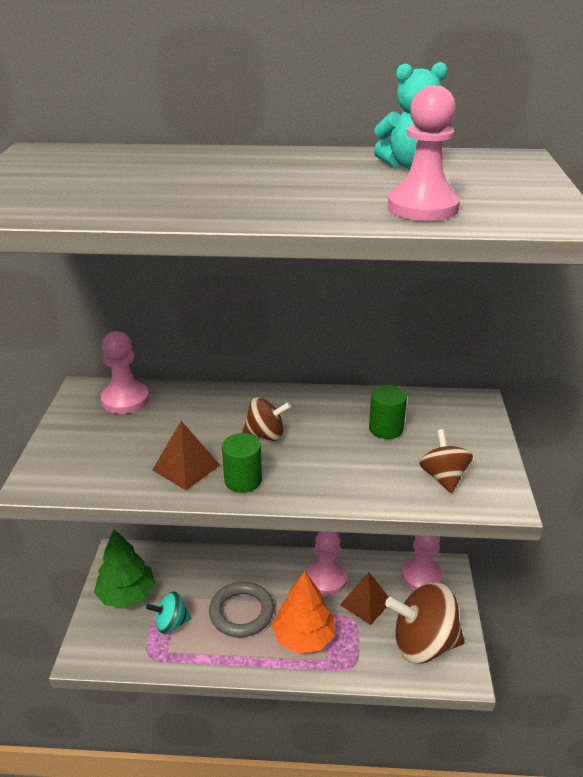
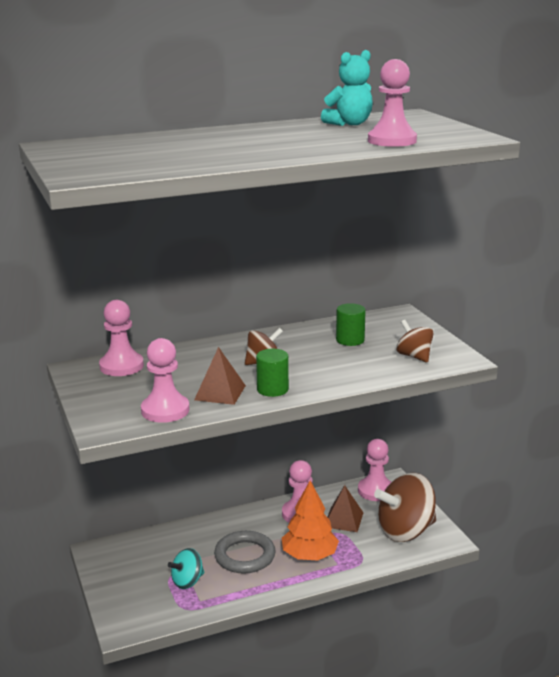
camera: 25 degrees left, 10 degrees down
(112, 476) = (165, 410): none -> pink pawn
(127, 594) = (129, 575): green tree -> none

